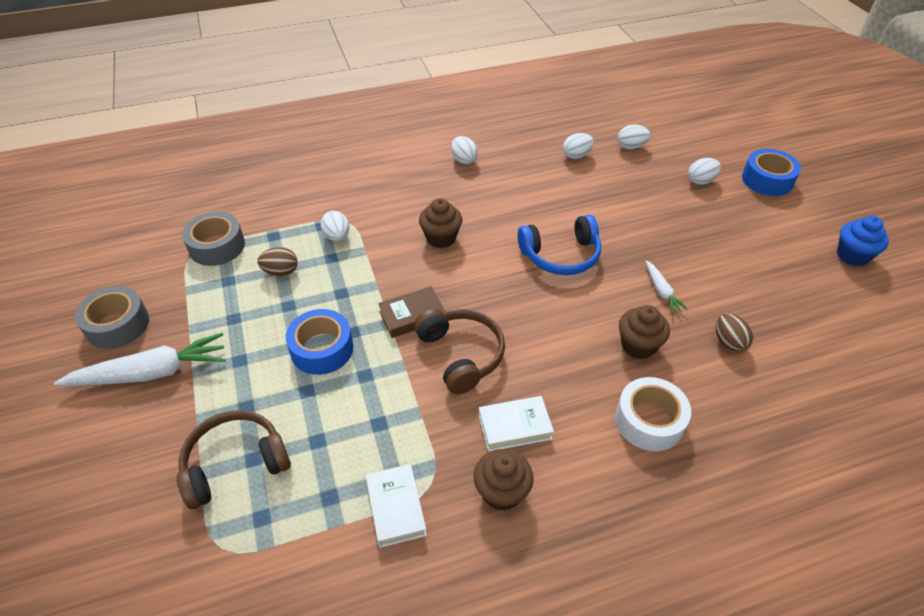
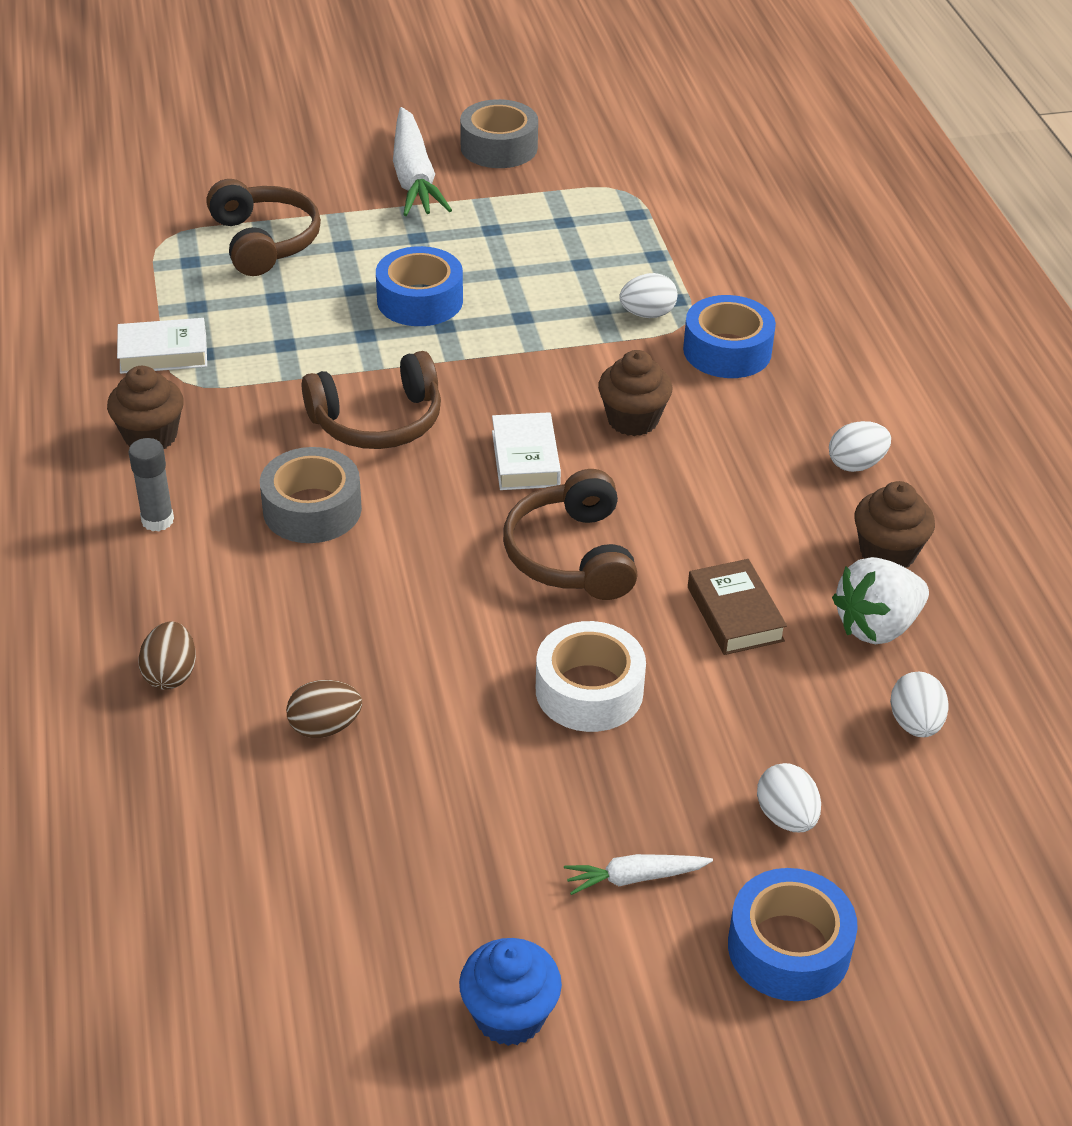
camera: 95 degrees right, 5 degrees down
(217, 246) = (637, 209): grey tape -> grey tape (312, 509)
(281, 272) = (575, 264): brown egg -> brown egg (171, 674)
(372, 204) = (727, 350): none -> blue tape
(412, 316) = (463, 380): brown book -> brown book (735, 614)
(514, 427) = (240, 458): white book -> white book (525, 458)
(561, 255) = (572, 555): blue headphones -> brown headphones
(576, 155) = (877, 626): white egg -> white strawberry
(591, 465) = (157, 520): none -> grey glue stick
(638, 345) = (347, 611): brown cupcake -> brown cupcake (887, 553)
(649, 421) = (206, 592): white tape -> white tape (589, 690)
(662, 291) = (460, 668): white carrot -> white carrot (634, 878)

